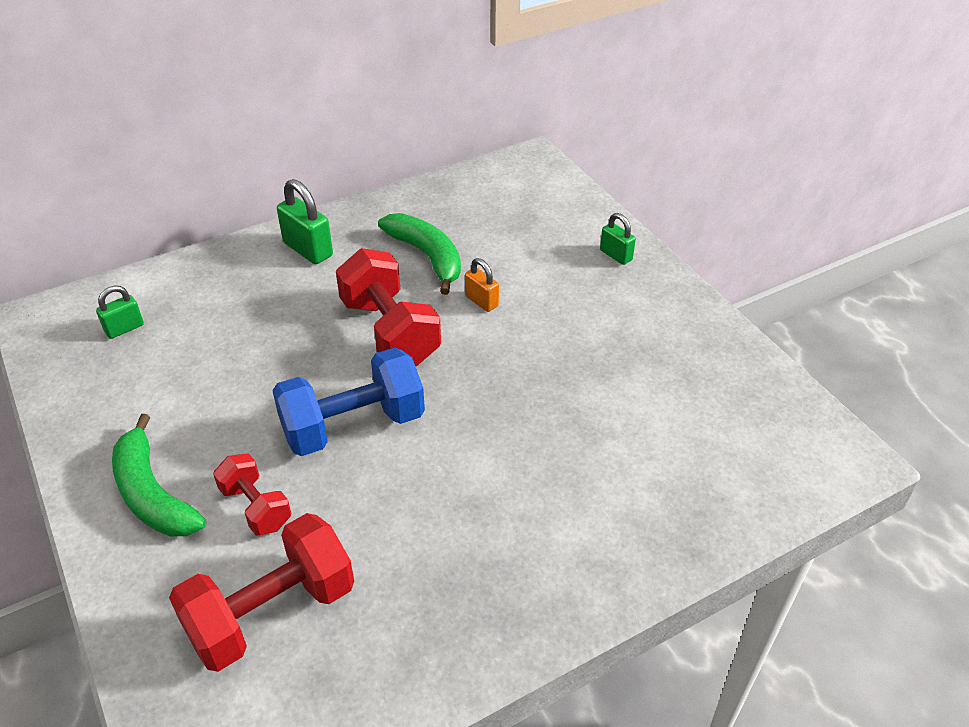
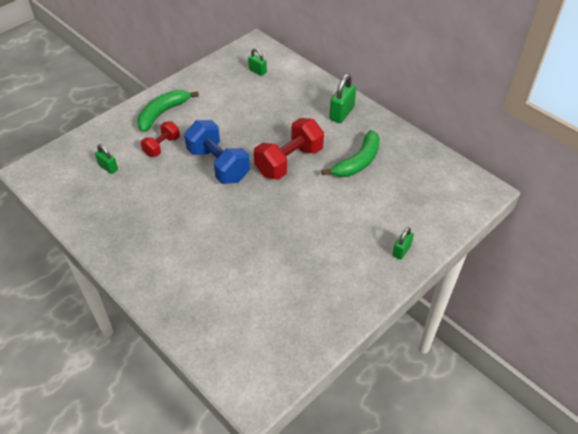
camera: 75 degrees right, 5 degrees up
(272, 613) = (108, 167): red dumbbell -> green padlock
(481, 301) = (329, 193): orange padlock -> none

